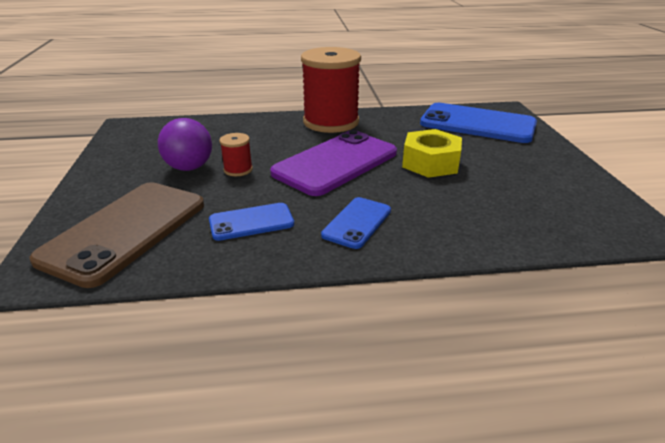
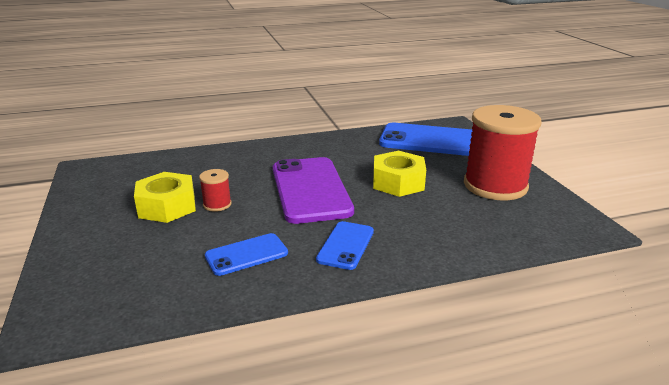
camera: 10 degrees left, 5 degrees down
(125, 231) = (124, 276): brown phone -> none
(189, 167) = (167, 206): purple ball -> yellow nut
(331, 122) = (294, 149): red spool -> red spool (495, 186)
(336, 163) = (310, 190): purple phone -> purple phone turned 45 degrees counterclockwise

